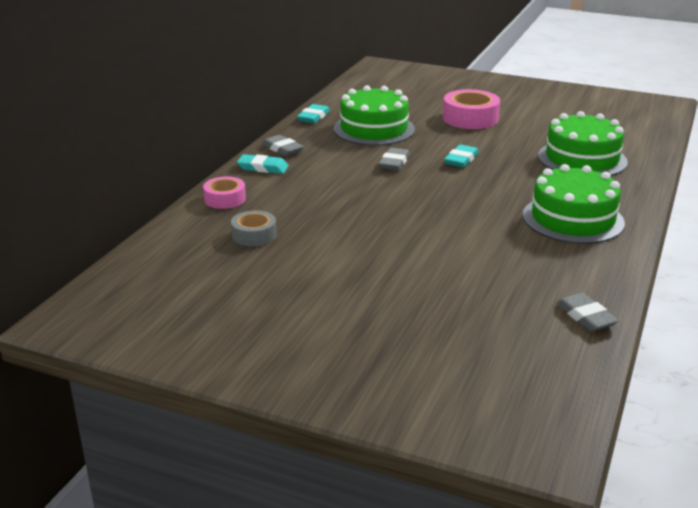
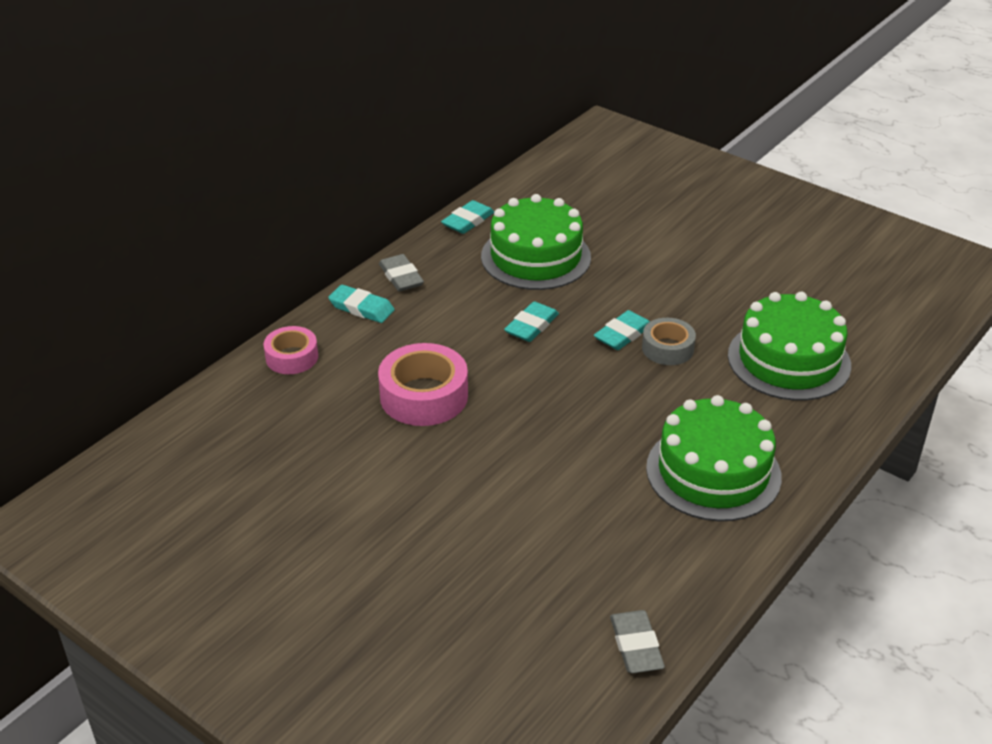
camera: 15 degrees right, 10 degrees up
(254, 235) = (299, 427): grey tape -> grey tape (667, 348)
(394, 162) = (531, 326): grey eraser -> turquoise eraser
(470, 118) = (676, 255): pink tape -> pink tape (424, 396)

